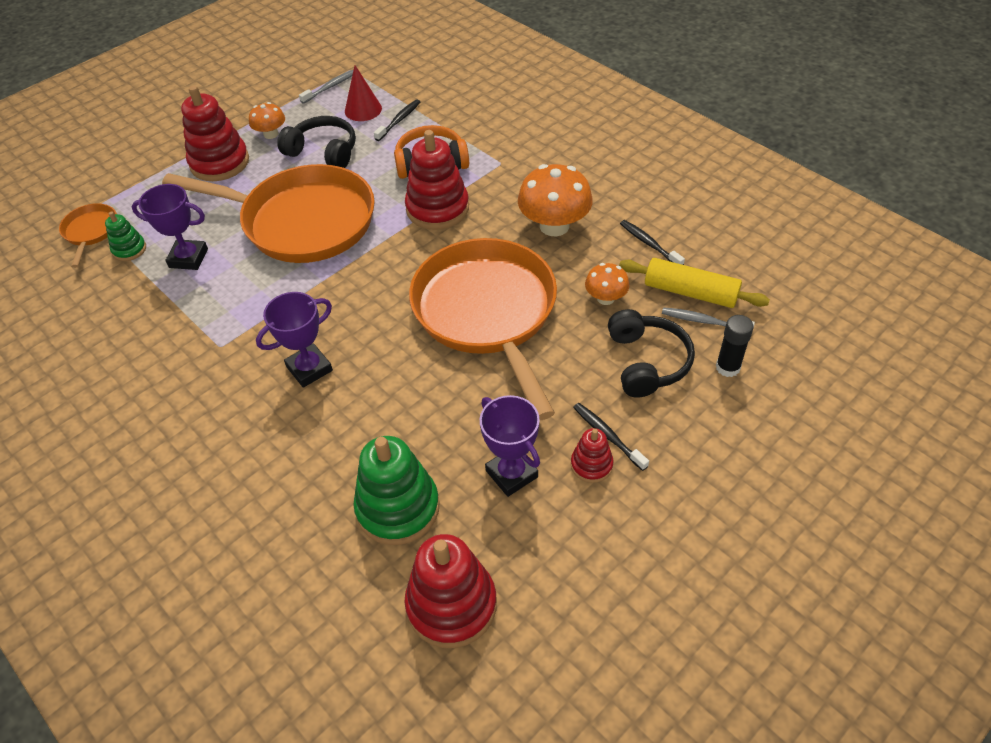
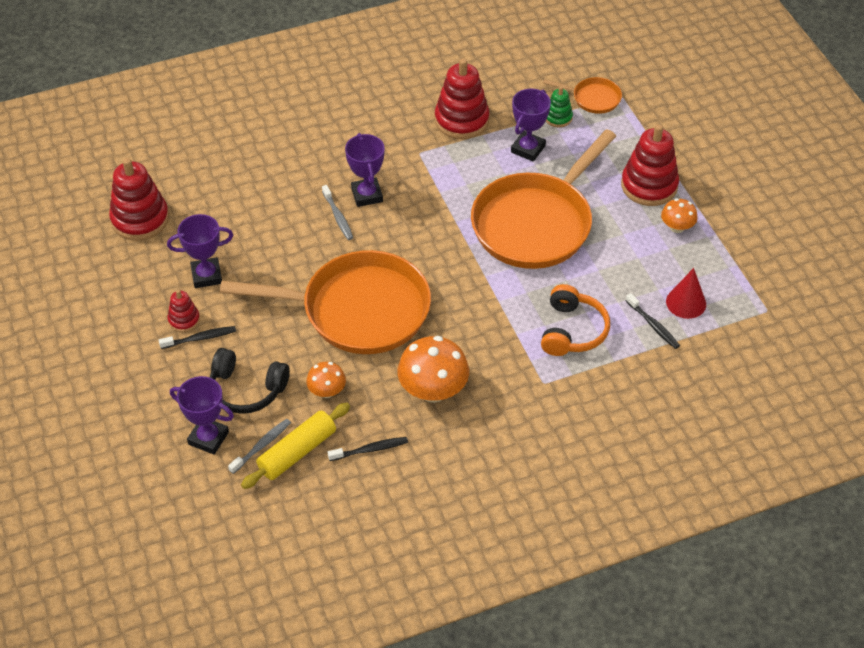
camera: 110 degrees right, 0 degrees up
(323, 152) = (629, 258): black headphones -> none
(330, 87) = (739, 286): grey toothbrush -> grey toothbrush (338, 216)
(398, 508) = (221, 212): green stacking toy -> none
(437, 208) = (502, 316): red stacking toy -> red stacking toy (461, 120)
(727, 367) = (208, 438): black glue stick -> purple trophy

